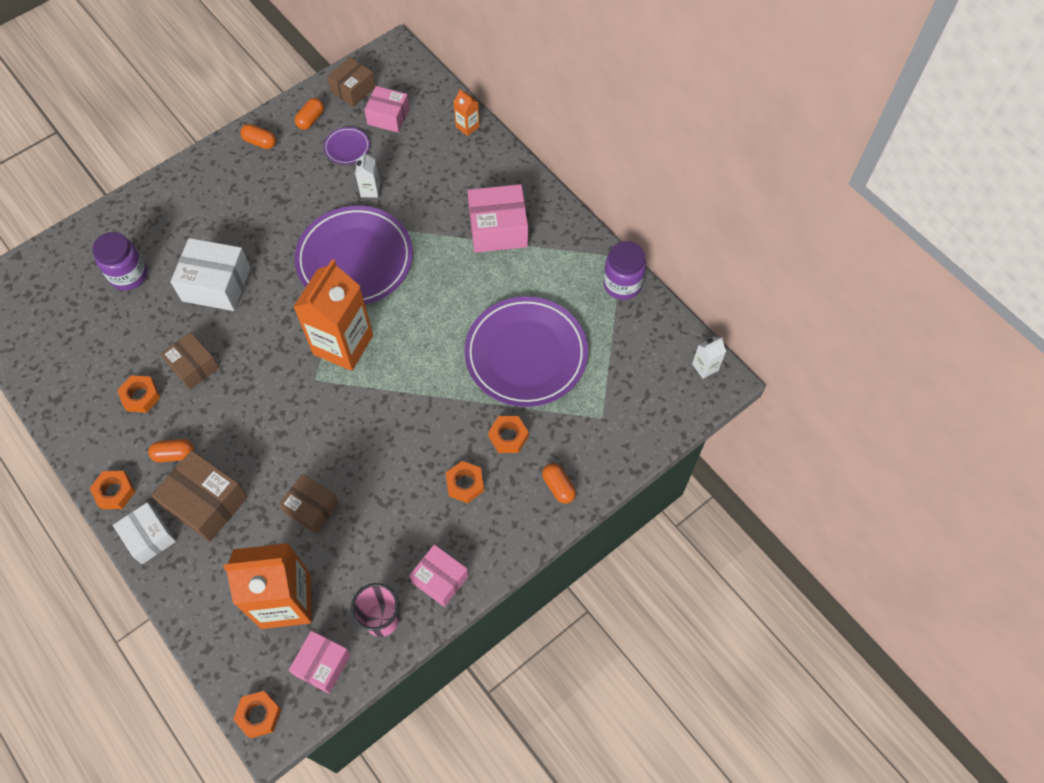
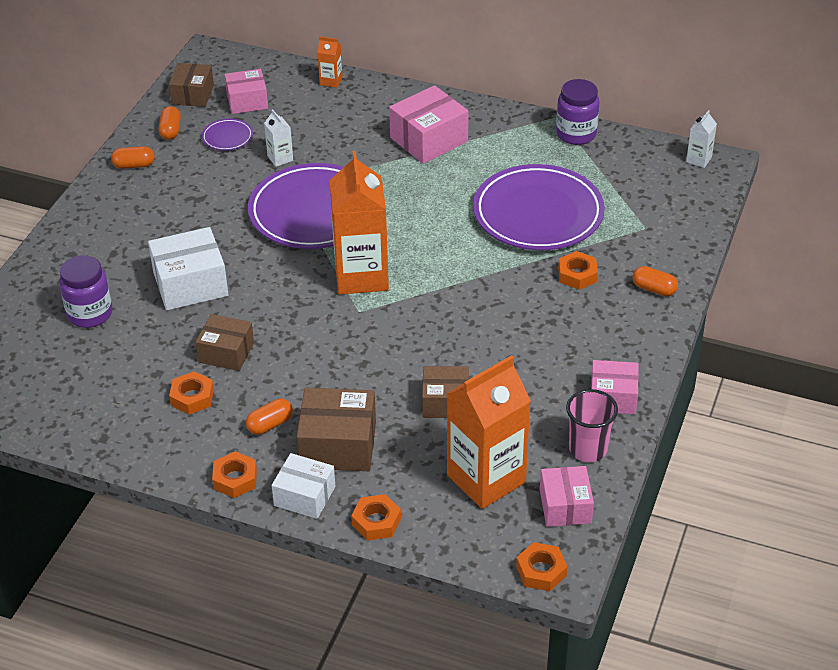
camera: 30 degrees left, 20 degrees down
(465, 484) = (570, 323): orange nut -> orange nut (376, 522)

